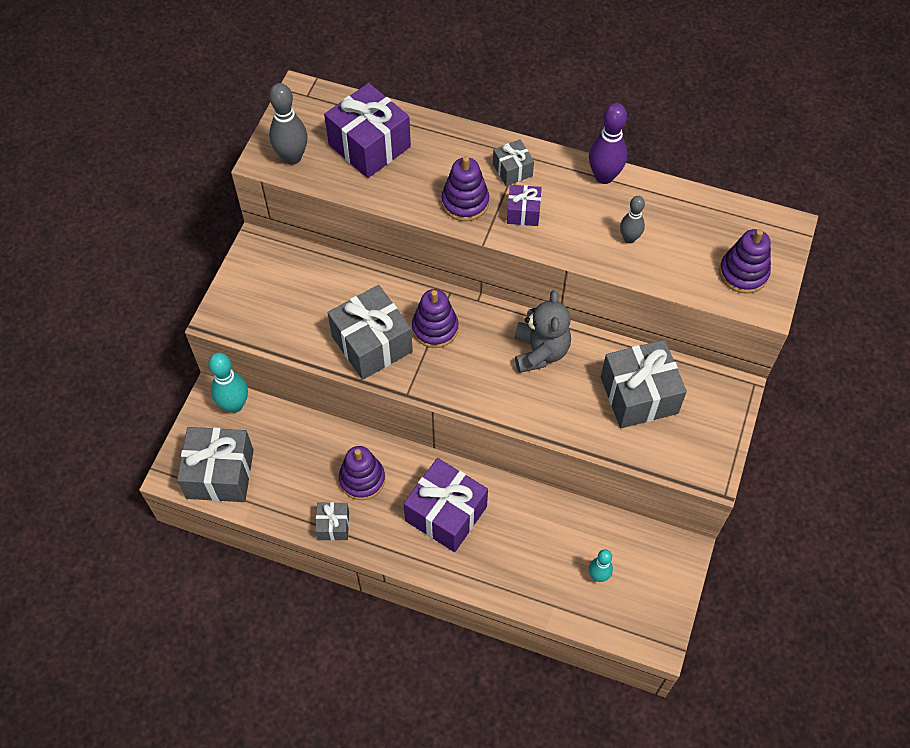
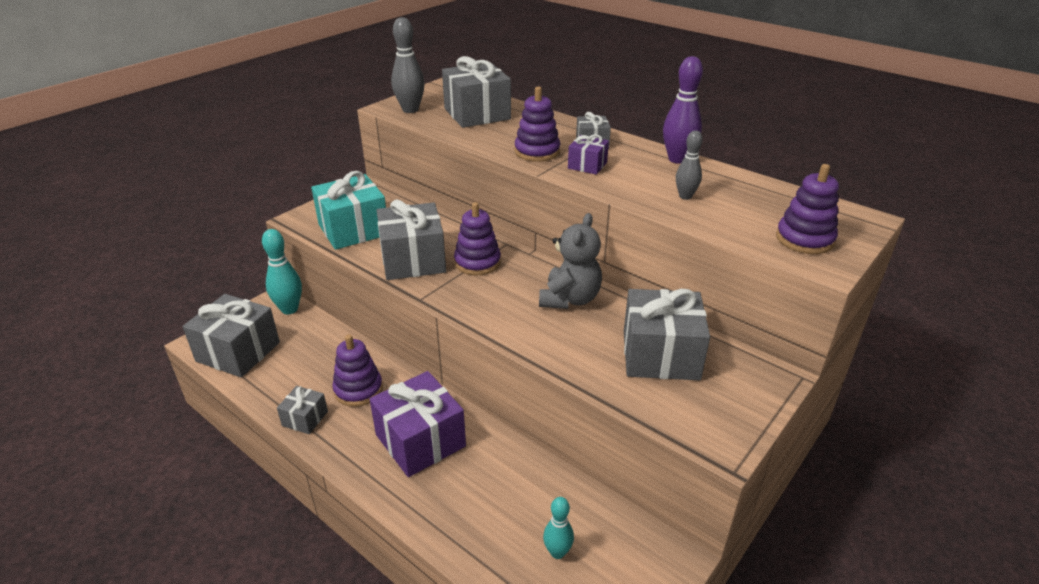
camera: 20 degrees right, 25 degrees down
(286, 317) = (353, 229): none -> turquoise gift
(369, 145) = (477, 114): purple gift -> grey gift

